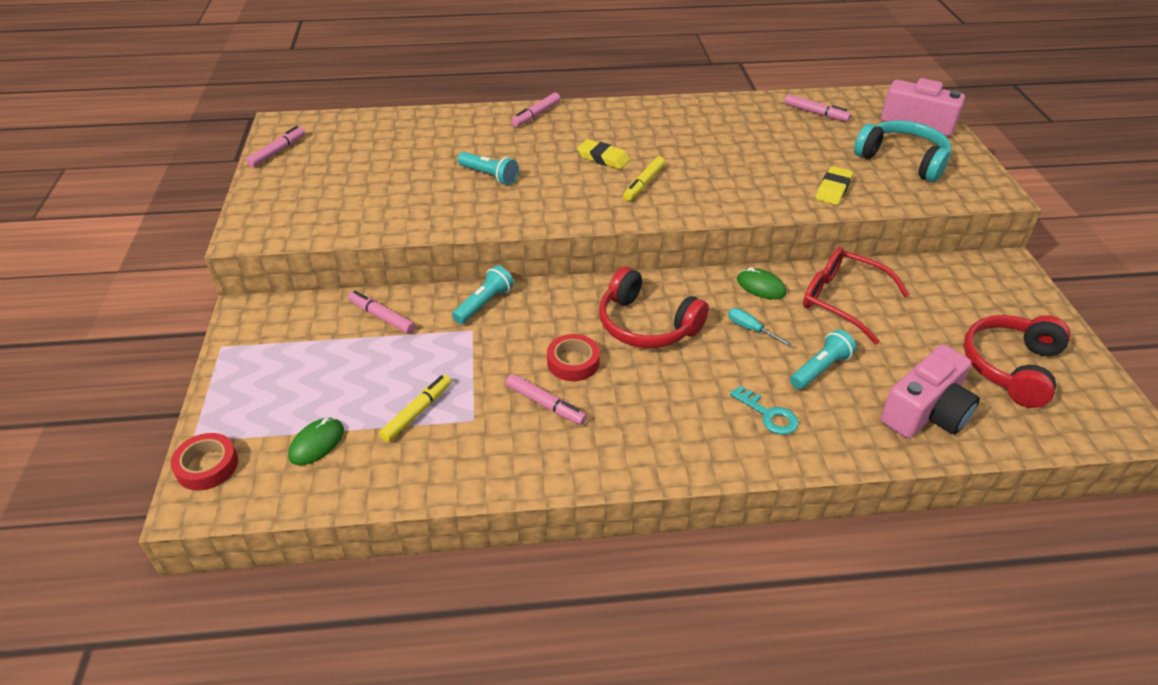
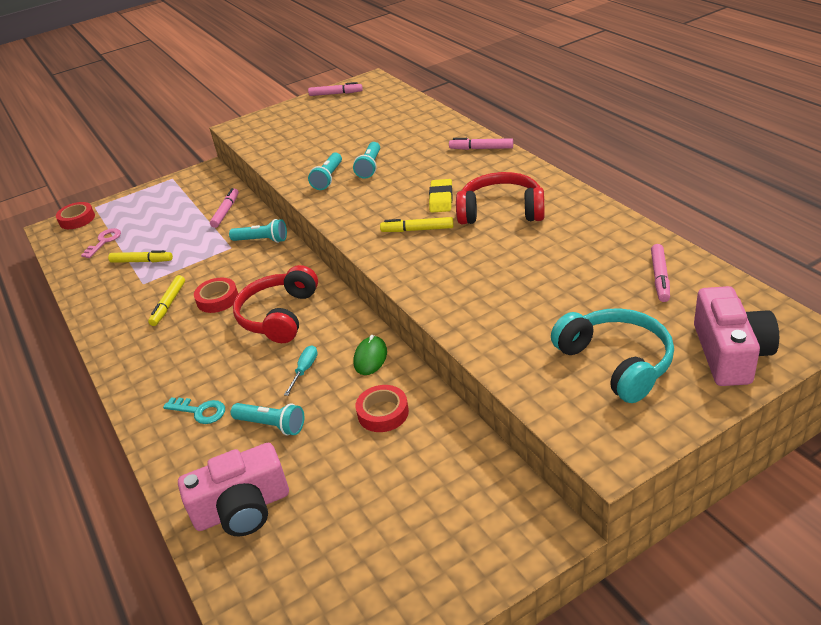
camera: 70 degrees right, 5 degrees down
(317, 443) = (104, 241): green mouse -> pink key
(479, 204) = (328, 178): none -> turquoise flashlight
(545, 404) = (168, 304): pink marker -> yellow marker
(768, 415) = (200, 411): turquoise key -> turquoise key turned 90 degrees counterclockwise
(833, 189) = (503, 330): yellow eraser -> none
(842, 300) = (383, 413): red glasses -> red tape
(902, 160) = (616, 362): turquoise headphones -> turquoise headphones turned 45 degrees counterclockwise
(925, 412) = (242, 508): pink camera -> pink camera turned 45 degrees counterclockwise
(1011, 367) = (344, 564): red headphones -> red headphones (501, 211)

